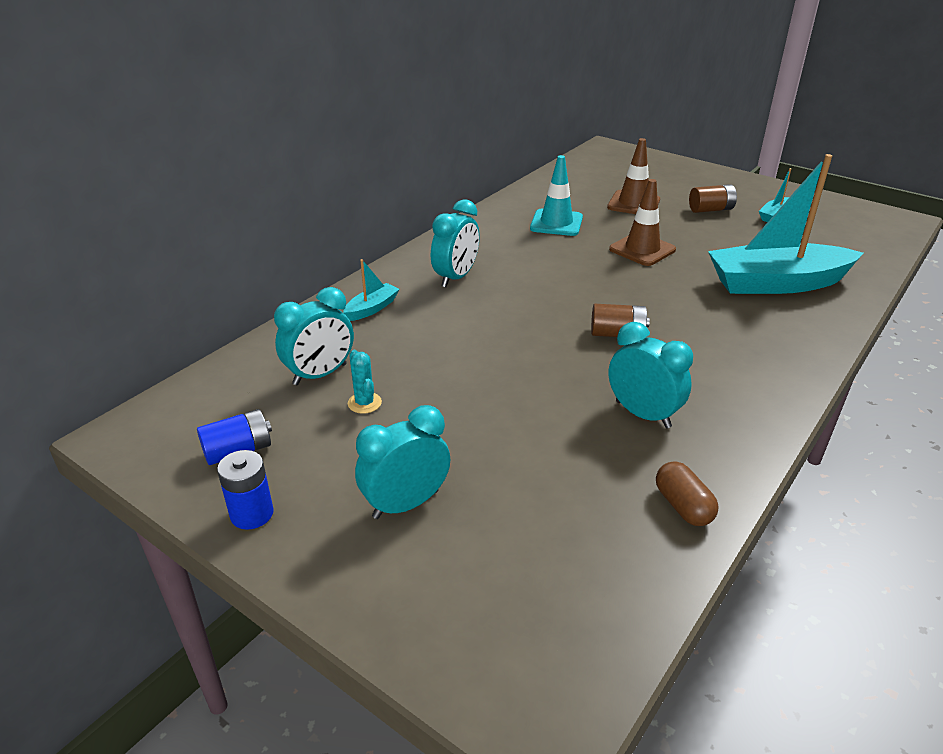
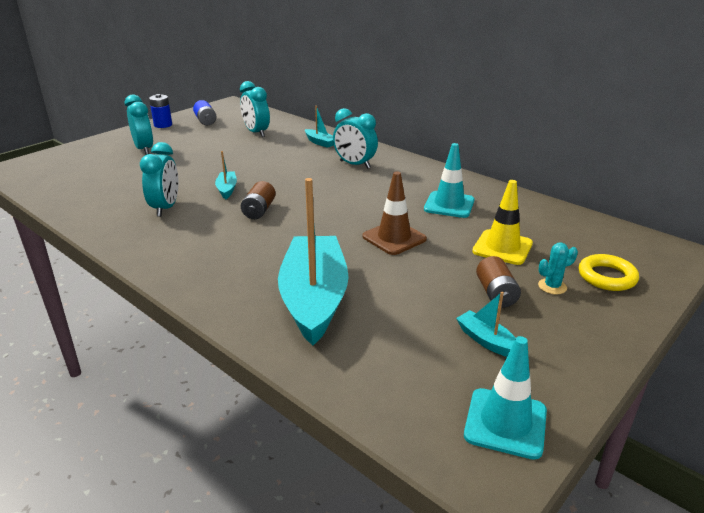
camera: 95 degrees right, 5 degrees down
(364, 403) = (225, 141): turquoise cactus -> turquoise cactus (552, 286)
(563, 369) = (227, 189): none -> turquoise boat
(633, 204) = (502, 247): brown traffic cone -> yellow traffic cone
(643, 414) = (166, 208): turquoise clock -> turquoise clock turned 45 degrees counterclockwise
(658, 172) = (607, 277): none -> yellow ring
(683, 506) = (83, 208): brown capsule -> none
(854, 214) = (505, 423): none -> turquoise traffic cone

